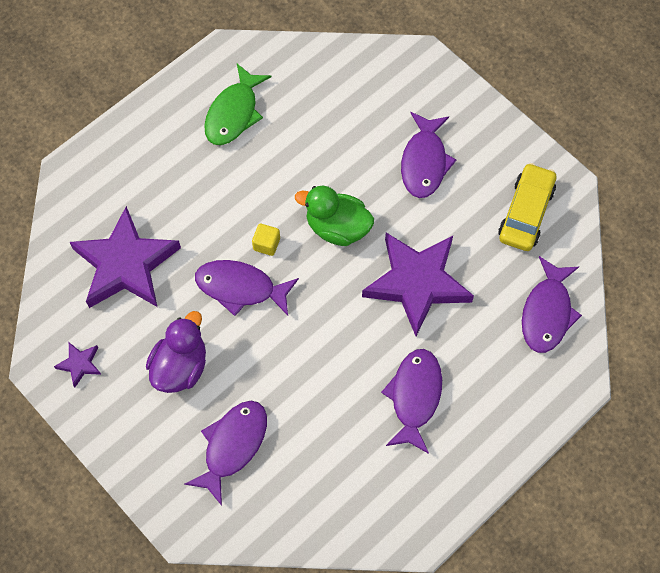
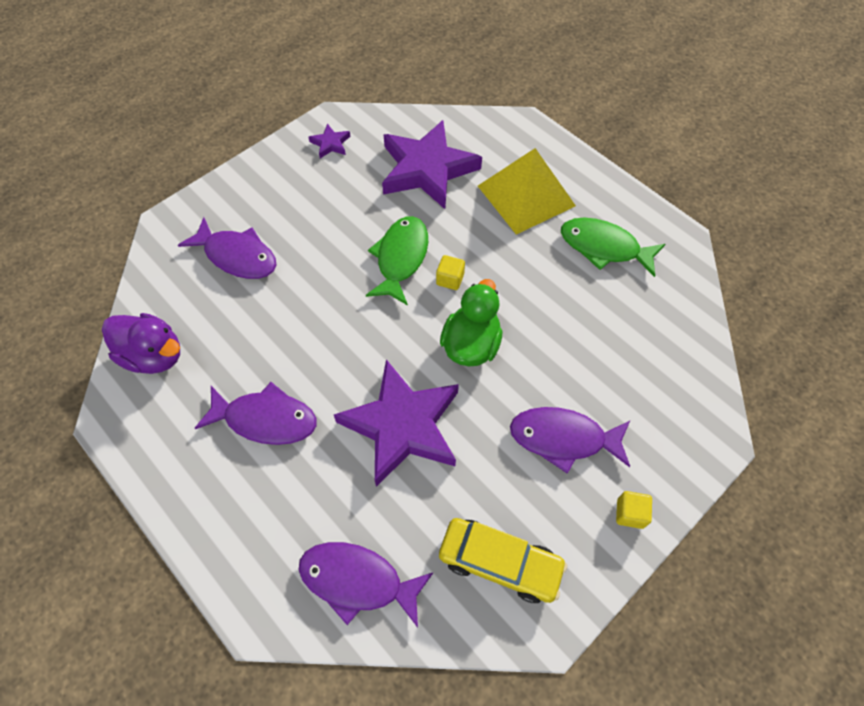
camera: 90 degrees right, 5 degrees down
(167, 174) = (526, 196): none -> yellow pyramid
(180, 367) = (321, 214): purple duck -> purple duck (154, 355)
(240, 288) = (401, 258): purple fish -> green fish
(483, 123) = (630, 513): none -> yellow cube

